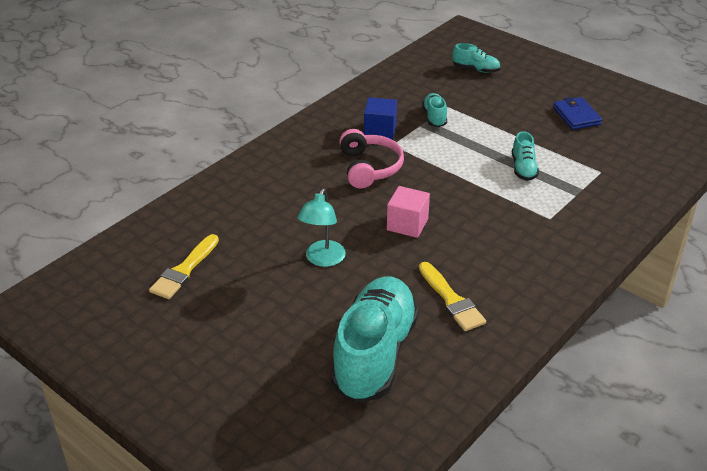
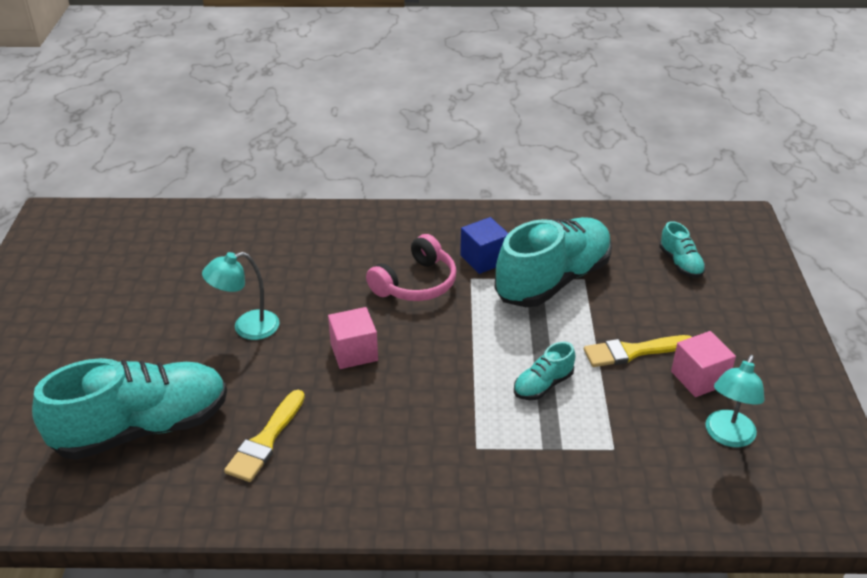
camera: 50 degrees right, 0 degrees up
(184, 270) = (159, 262): yellow brush -> yellow brush (633, 352)
(434, 117) = (553, 280): turquoise shoe -> turquoise shoe, size x2.25
(576, 116) = (699, 378): blue wallet -> pink cube
(629, 132) = (727, 436): none -> turquoise lamp

